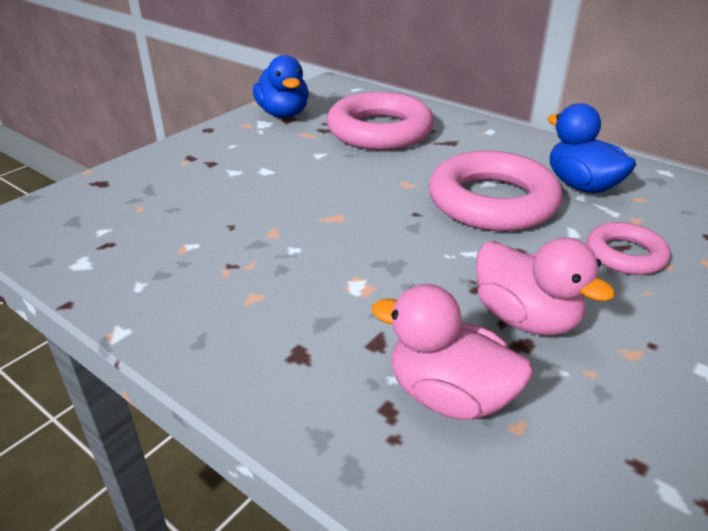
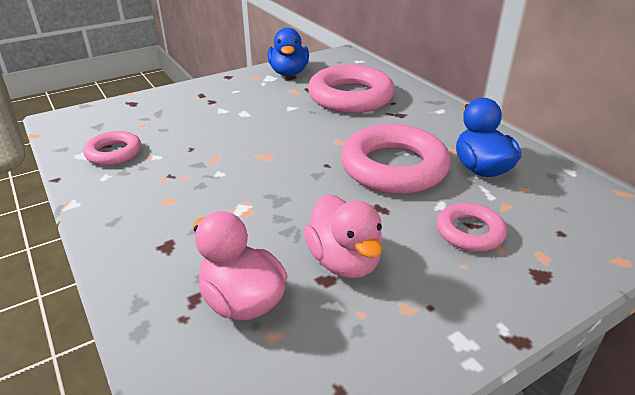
camera: 20 degrees right, 0 degrees up
(127, 252) = (114, 153): none -> pink ring

